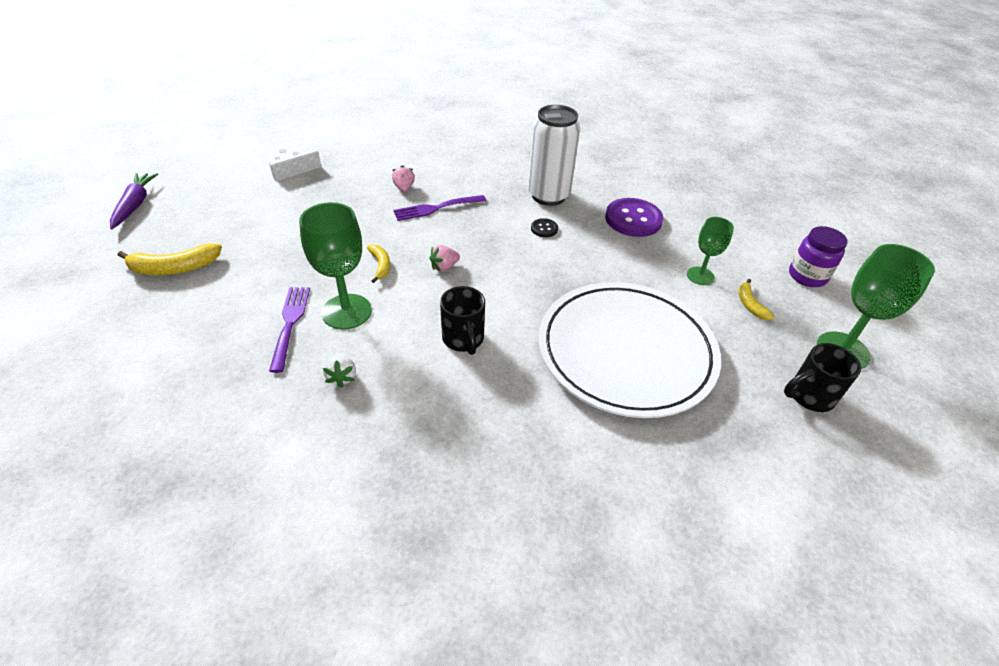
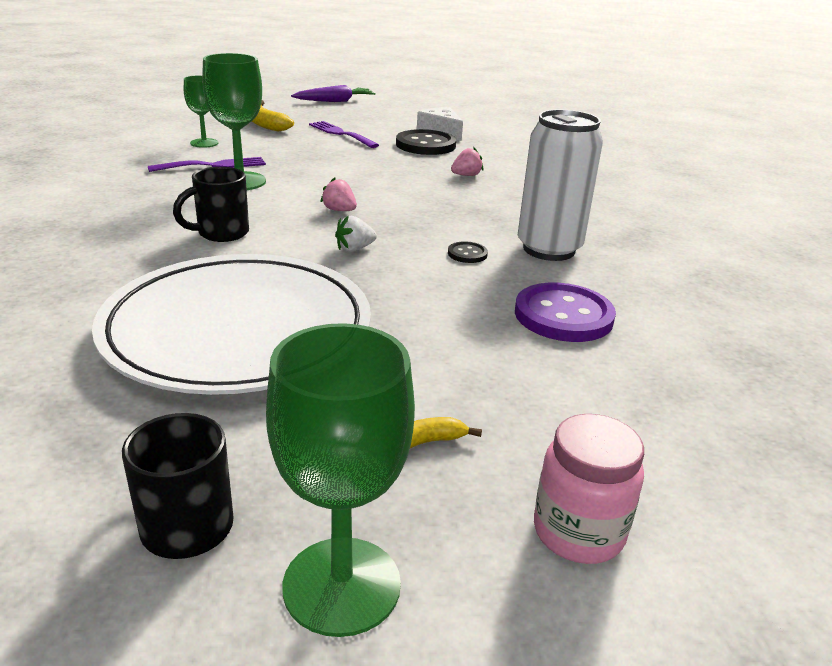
camera: 70 degrees right, 15 degrees down
(319, 187) = (425, 145): none -> black button
(342, 377) = (148, 192): white strawberry -> white strawberry (354, 249)
(380, 265) = (320, 184): yellow banana -> none
(436, 208) = (445, 193): purple fork -> purple fork (341, 134)
(700, 276) = (463, 387): green goblet -> green goblet (204, 143)
(807, 276) = (578, 532): purple jar -> pink jar

